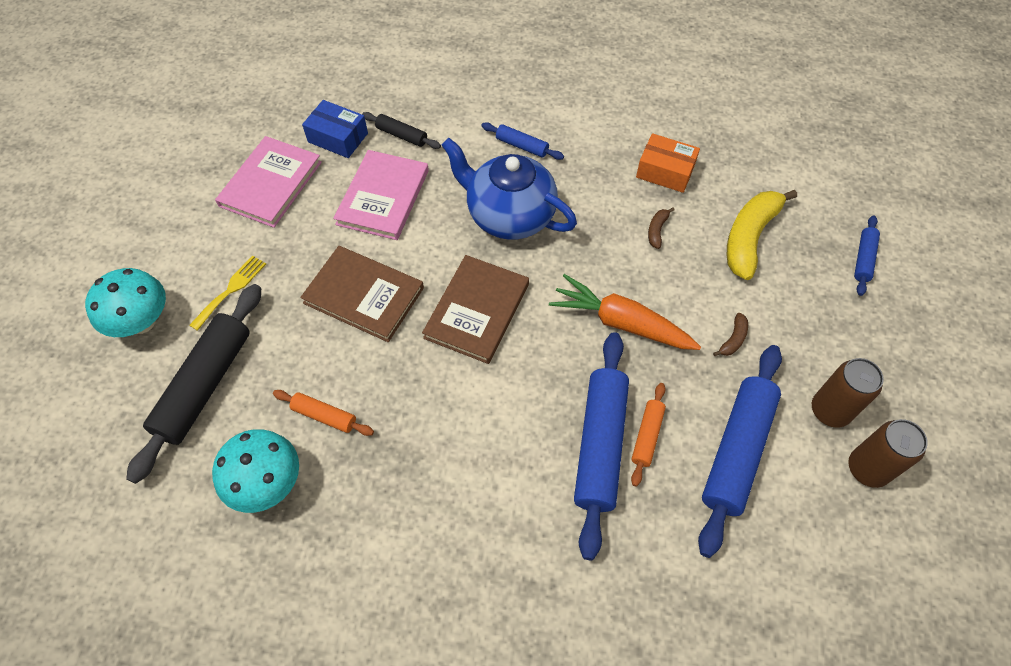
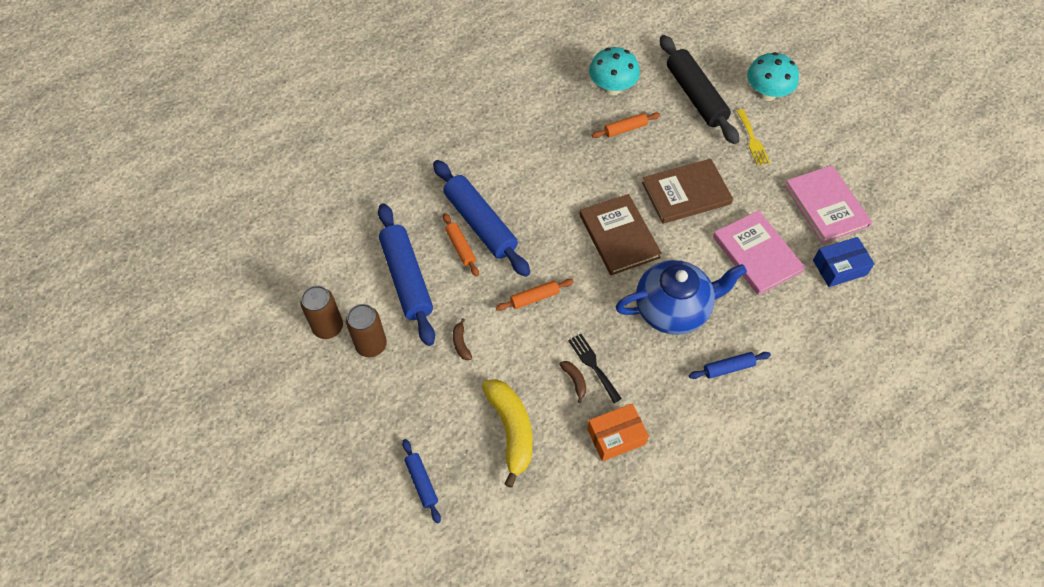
camera: 135 degrees right, 0 degrees up
(402, 135) = (807, 305): black rolling pin -> none
(621, 322) = (534, 298): orange carrot -> orange rolling pin
(628, 229) = (593, 365): none -> black fork

